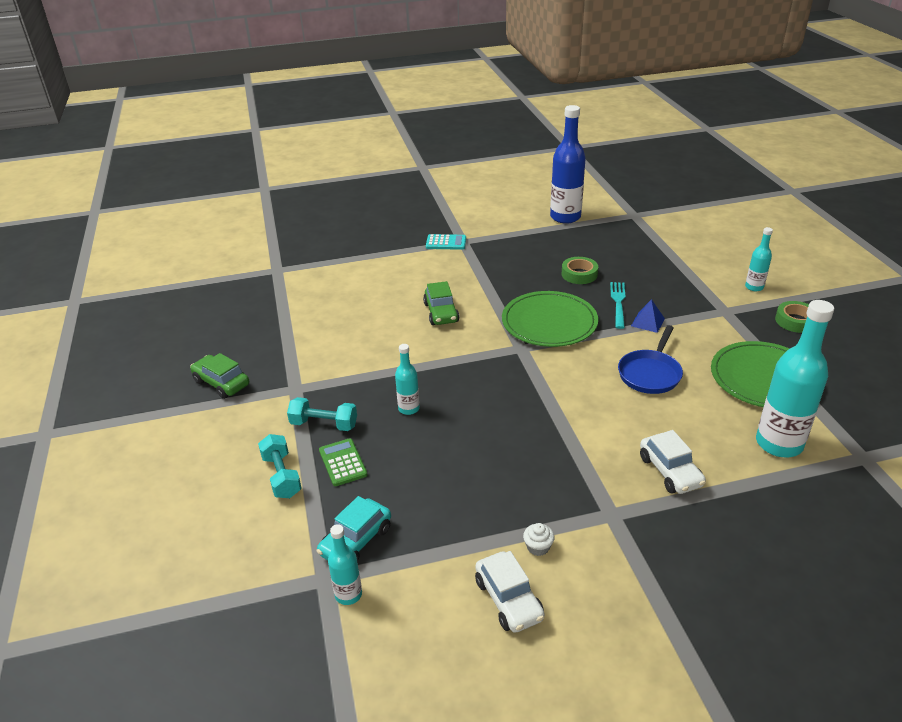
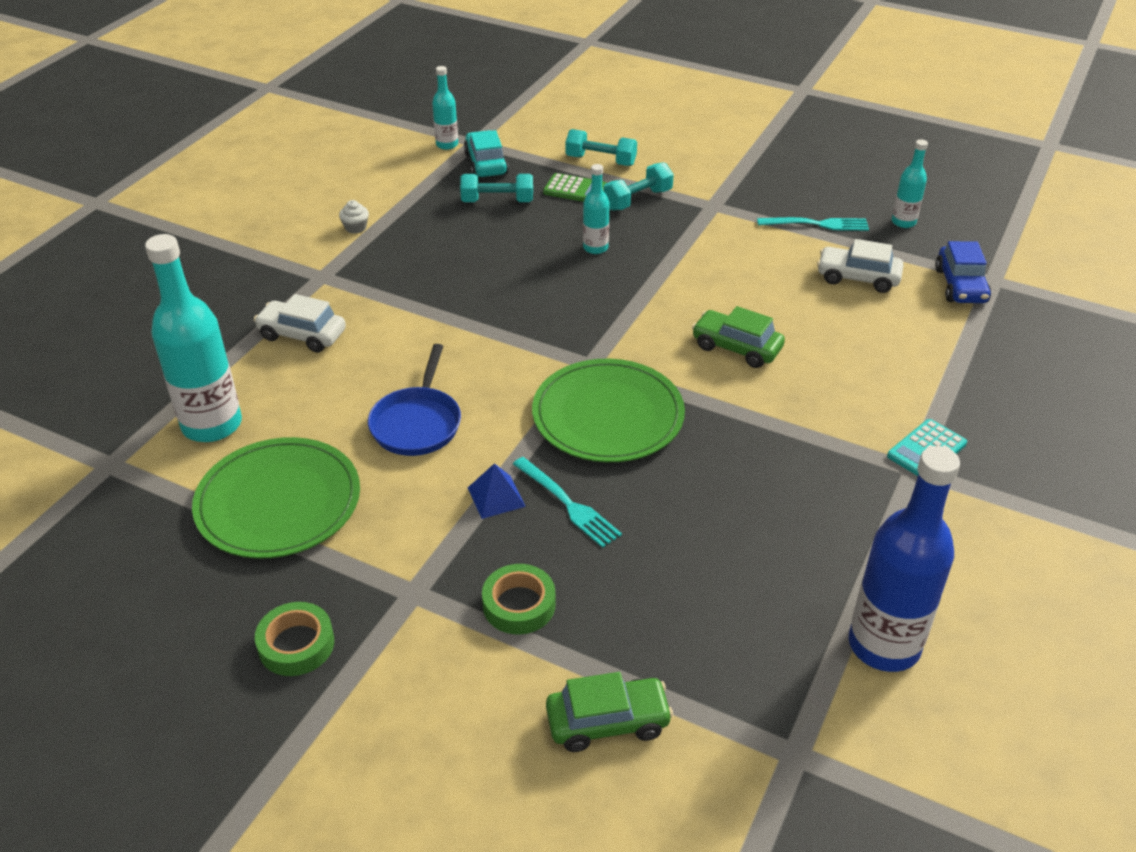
camera: 130 degrees right, 5 degrees up
(221, 383) = (775, 175): green car -> green car (607, 722)
(276, 340) = (817, 224): none -> turquoise fork
(294, 276) = (960, 286): none -> blue car
(406, 493) = (497, 201): none -> turquoise dumbbell
(509, 599) = (341, 194): white car -> white car (857, 278)
(579, 274) = (681, 521): green tape -> green tape (519, 605)
(650, 373) = (417, 423): blue pan -> blue pan turned 150 degrees counterclockwise
(754, 287) = (410, 685): turquoise bottle -> turquoise bottle (903, 222)

